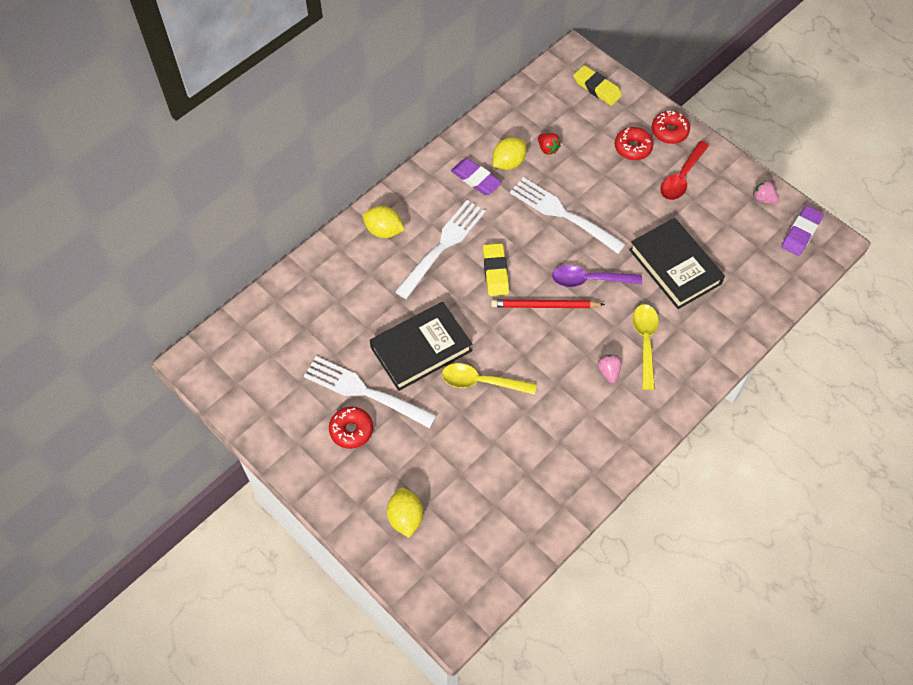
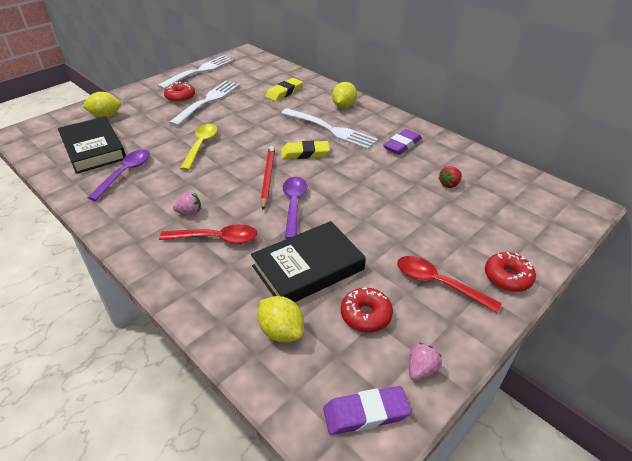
camera: 90 degrees right, 20 degrees down
(421, 349) = (237, 121): black book -> black book (93, 149)
(508, 163) = (425, 162): yellow lemon -> yellow lemon (281, 331)
(543, 453) = (125, 173): none -> purple spoon
(563, 214) = (371, 191): white fork -> white fork (200, 71)
(597, 88) = (547, 220): yellow eraser -> yellow eraser (284, 92)
(632, 148) = (470, 244): red donut -> red donut (365, 315)
(645, 342) = (216, 239): yellow spoon -> red spoon
(801, 233) = (366, 413): purple eraser -> purple eraser turned 45 degrees counterclockwise

